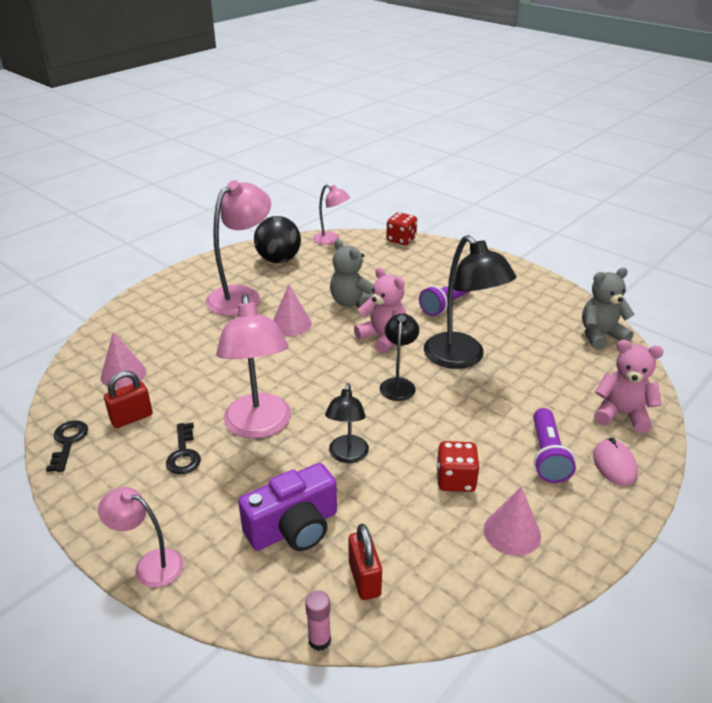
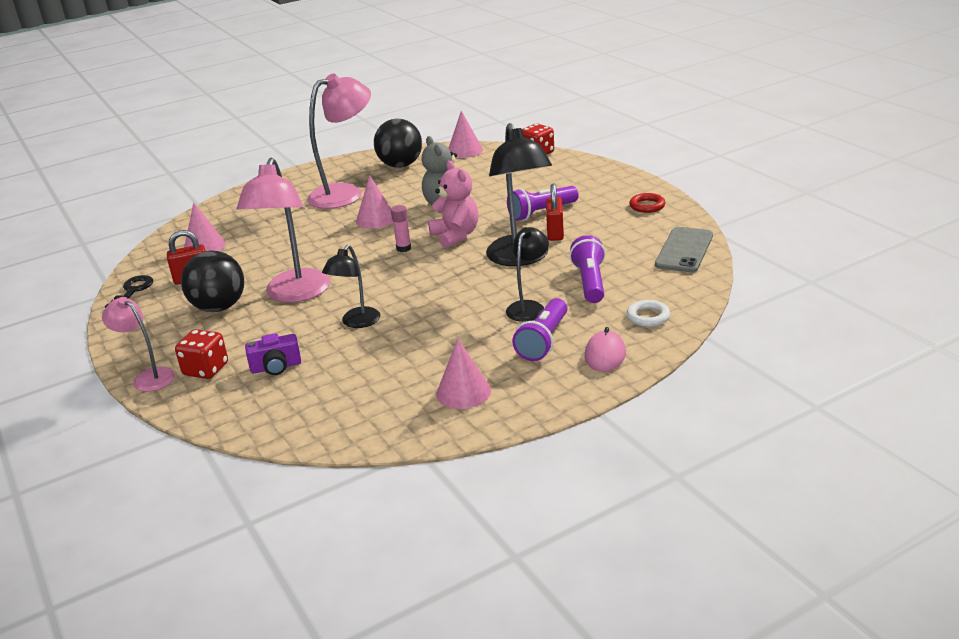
camera: 20 degrees right, 5 degrees down
(183, 454) = (219, 307): black key -> black ball
(294, 528) = (276, 367): purple camera -> purple camera, size x0.59
(319, 640) = (247, 440): pink glue stick -> pink glue stick (403, 248)
(331, 240) = (465, 150): pink lamp -> pink cone
(364, 579) = (310, 407): red padlock -> red padlock (555, 233)
(398, 384) = (443, 274): black lamp -> black lamp (529, 307)
(455, 480) = (441, 350): red dice -> red dice (206, 369)
(535, 290) = (647, 206): none -> red ring
(543, 380) = (590, 282): none -> purple flashlight
(600, 336) = (684, 250): grey teddy bear -> grey phone
(621, 414) = (648, 317): pink teddy bear -> white ring

